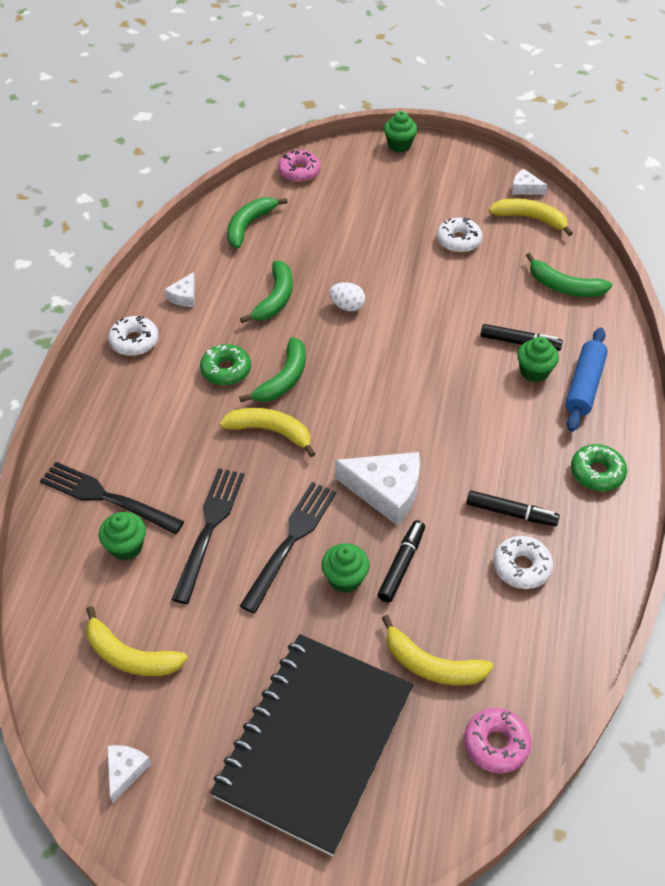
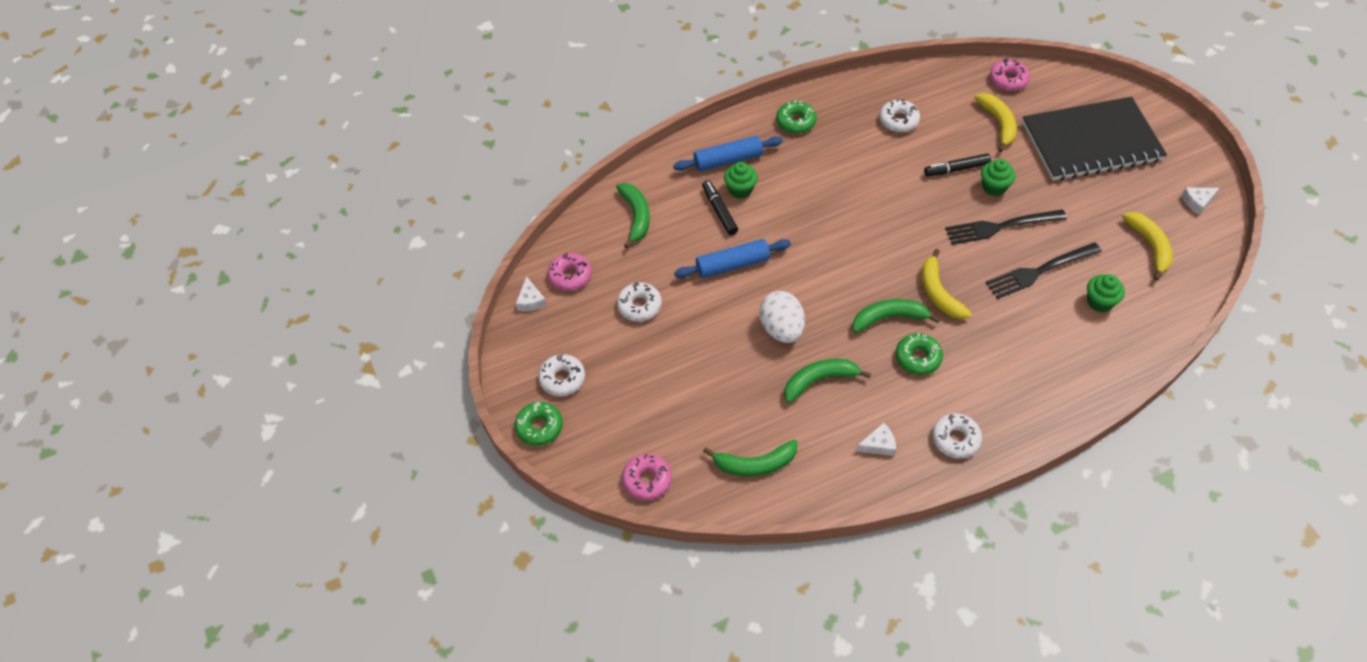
camera: 125 degrees left, 5 degrees up
(106, 497) = (1085, 341): black fork -> none
(347, 306) = (781, 329): white egg -> white egg, size x1.65
(386, 491) = (916, 206): white cheese -> none
(399, 145) = (539, 427): green cupcake -> green donut
(430, 172) = (562, 379): none -> white donut
(446, 316) = (732, 265): none -> blue rolling pin
(511, 513) = (867, 143): black marker -> none
(530, 219) = (570, 276): yellow banana -> pink donut

